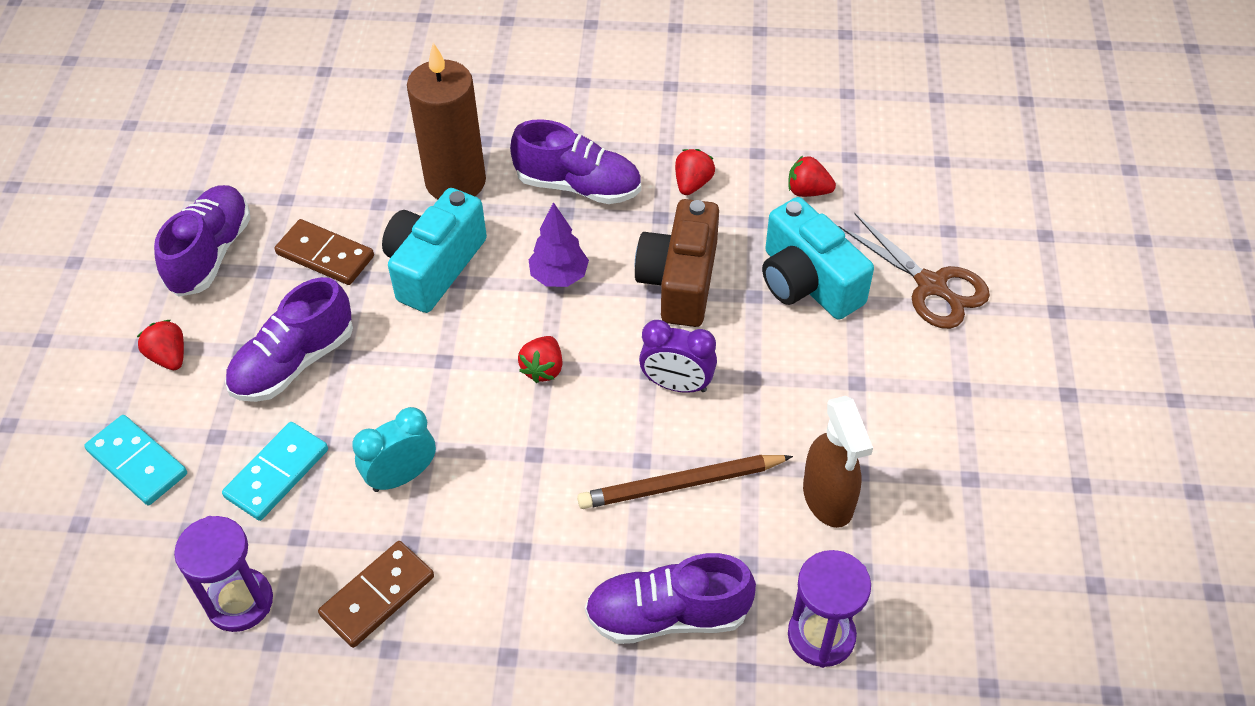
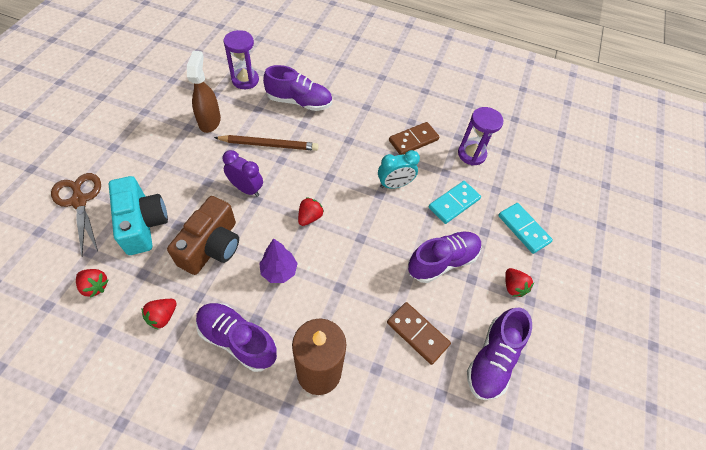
camera: 170 degrees left, 5 degrees up
(434, 266) = (351, 302): turquoise camera -> none

